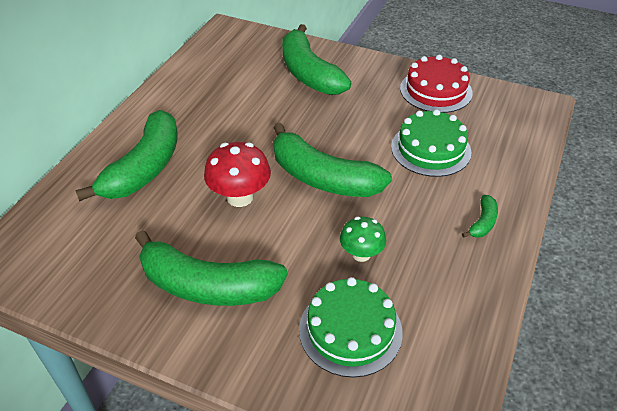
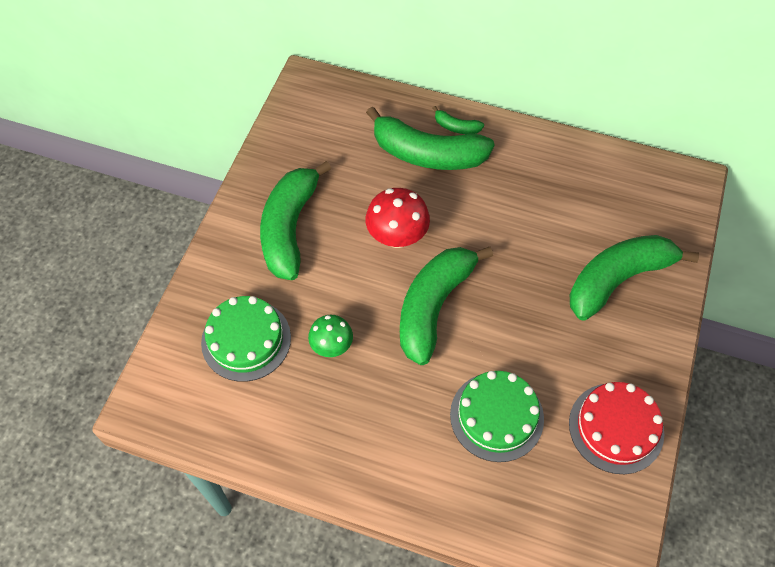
camera: 85 degrees right, 15 degrees up
(482, 222) = (383, 464): green banana -> green banana (456, 127)

